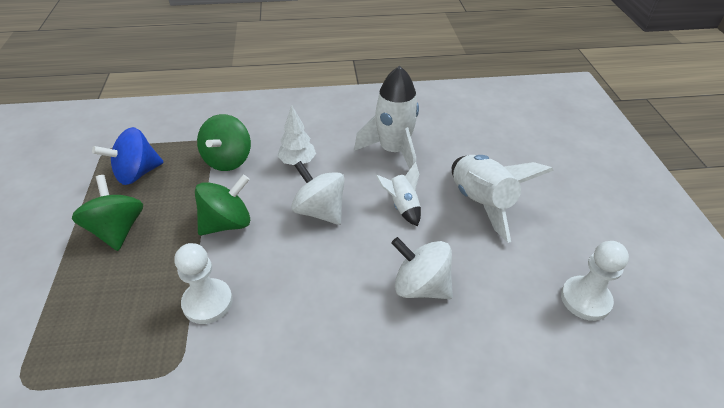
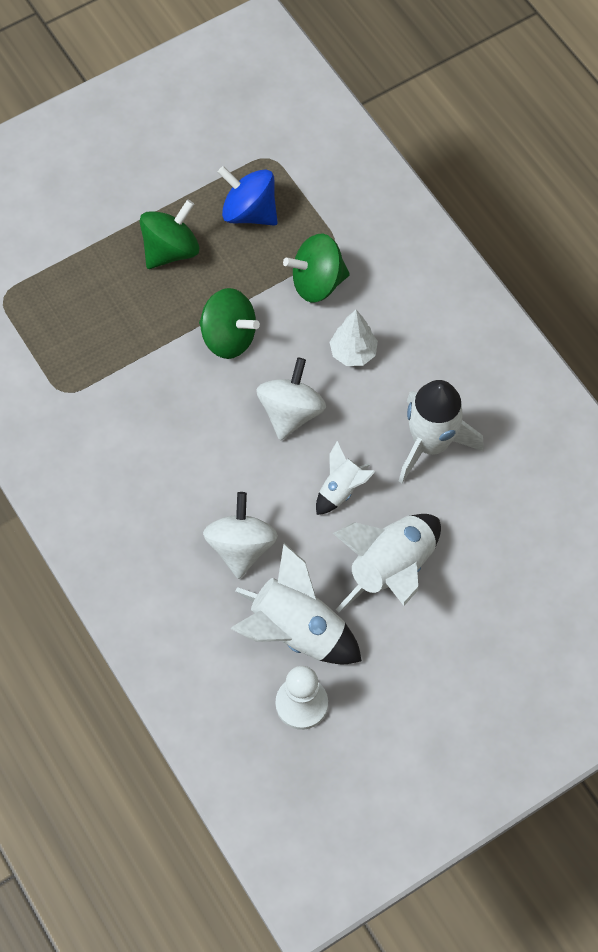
camera: 65 degrees right, 20 degrees up
(207, 302) = (133, 377): white pawn -> none
(514, 277) = (296, 630): none -> white rocket

